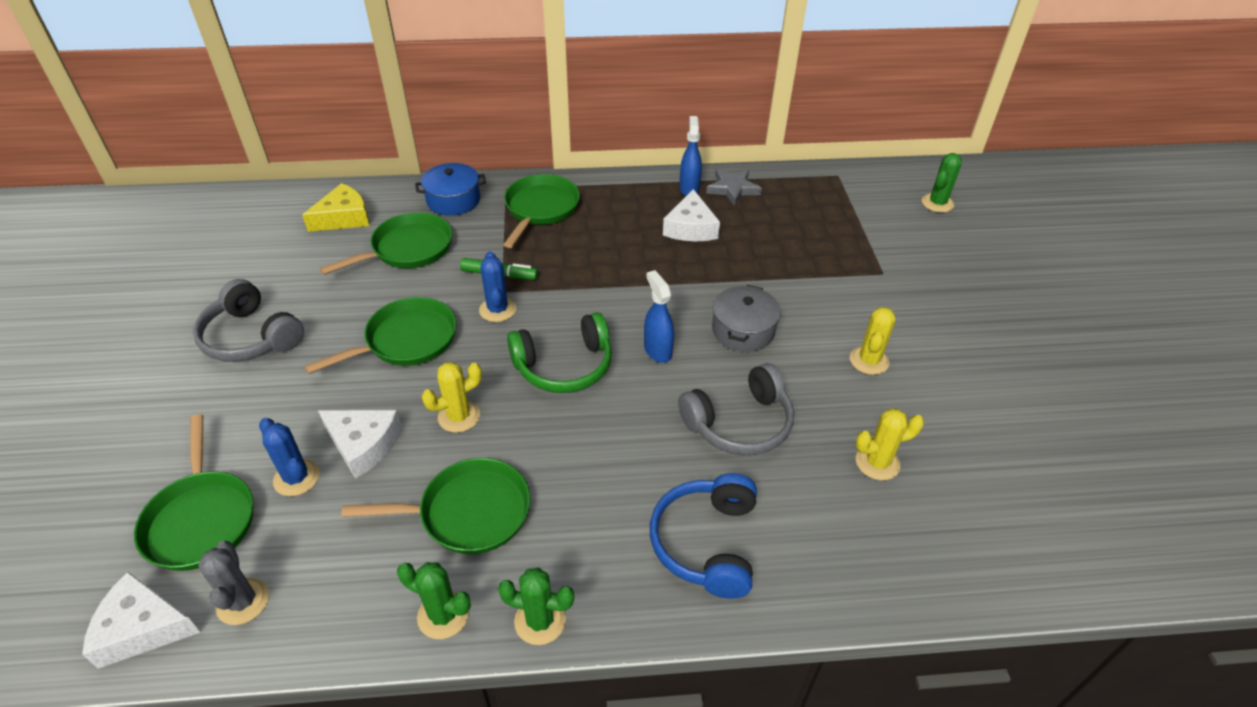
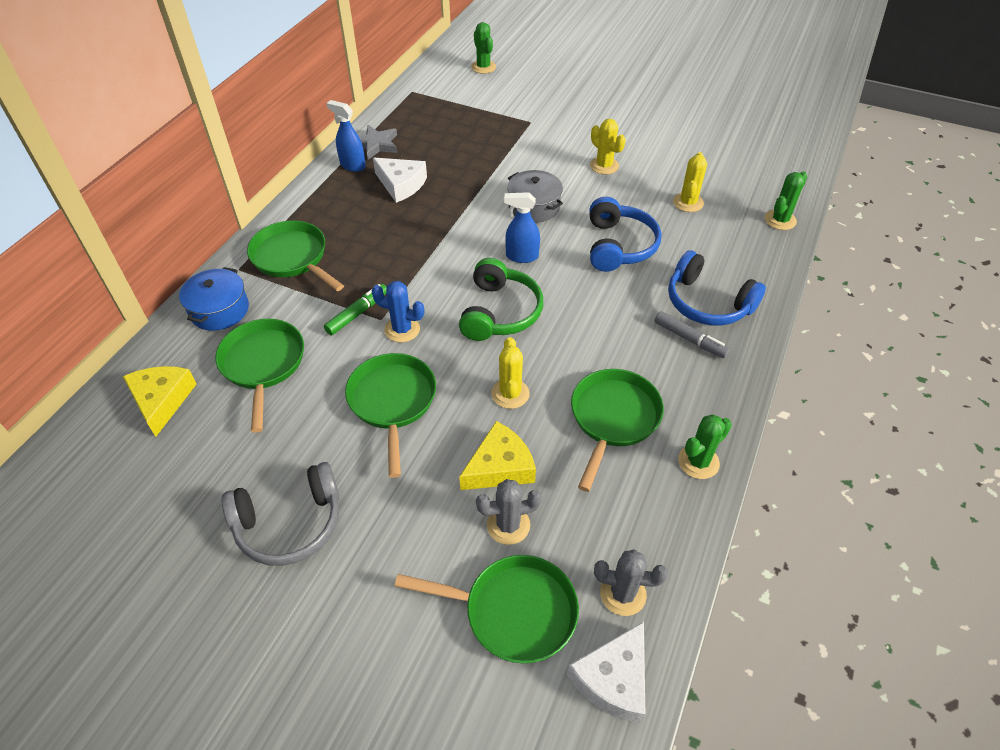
camera: 60 degrees left, 5 degrees up
(296, 478) = (508, 525): blue cactus -> grey cactus
(363, 445) = (500, 467): white cheese -> yellow cheese
(540, 621) = (728, 409): green cactus -> green cactus (780, 220)
(631, 544) = (689, 339): none -> grey marker
(739, 423) = (618, 246): grey headphones -> blue headphones

